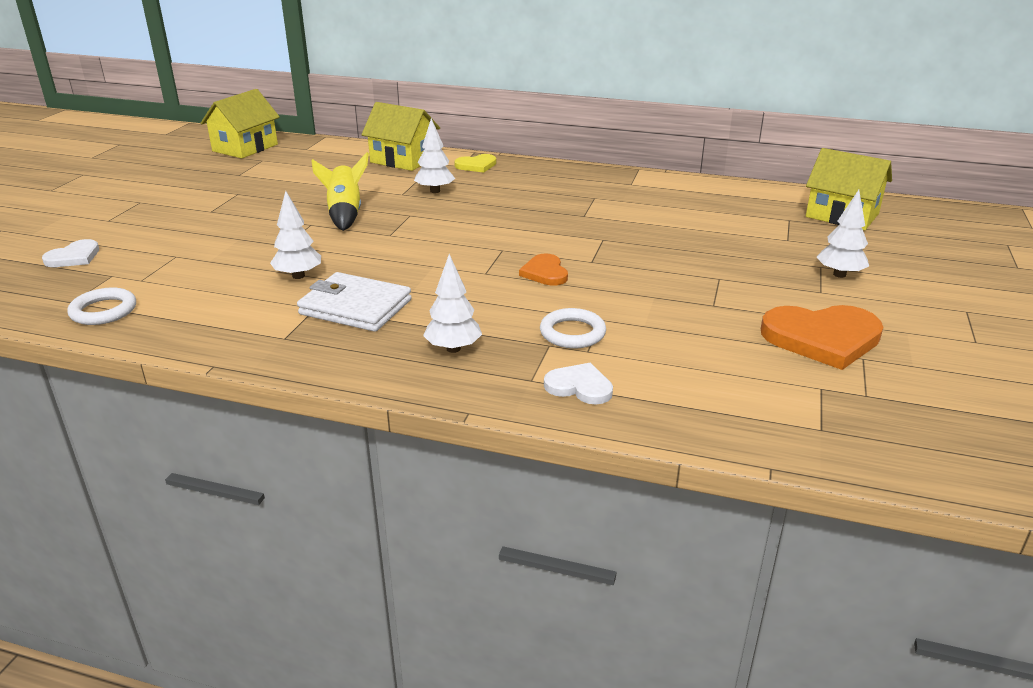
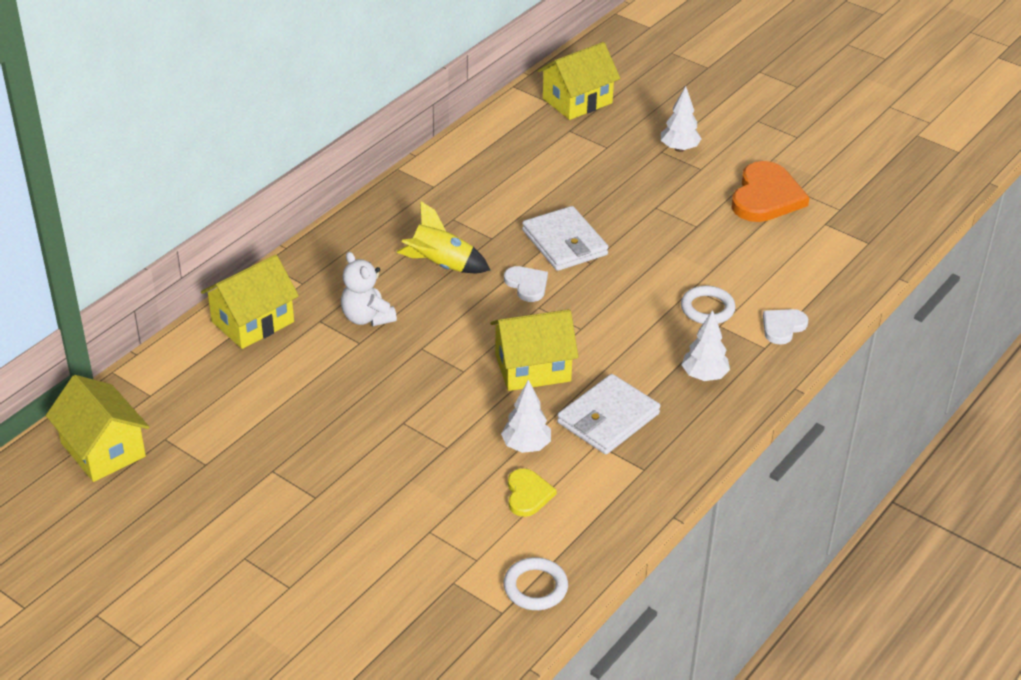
camera: 70 degrees left, 10 degrees up
(74, 257) = (387, 614): white heart -> white heart (527, 285)
(345, 214) = (391, 393): yellow rocket -> yellow rocket (441, 265)
(411, 261) = (533, 368): none -> yellow house
(435, 191) = (367, 317): white tree -> white teddy bear
(476, 165) = (311, 271): yellow heart -> yellow heart (528, 494)
(545, 272) = (598, 294): orange heart -> none
(610, 245) = (564, 242): none -> white wallet

